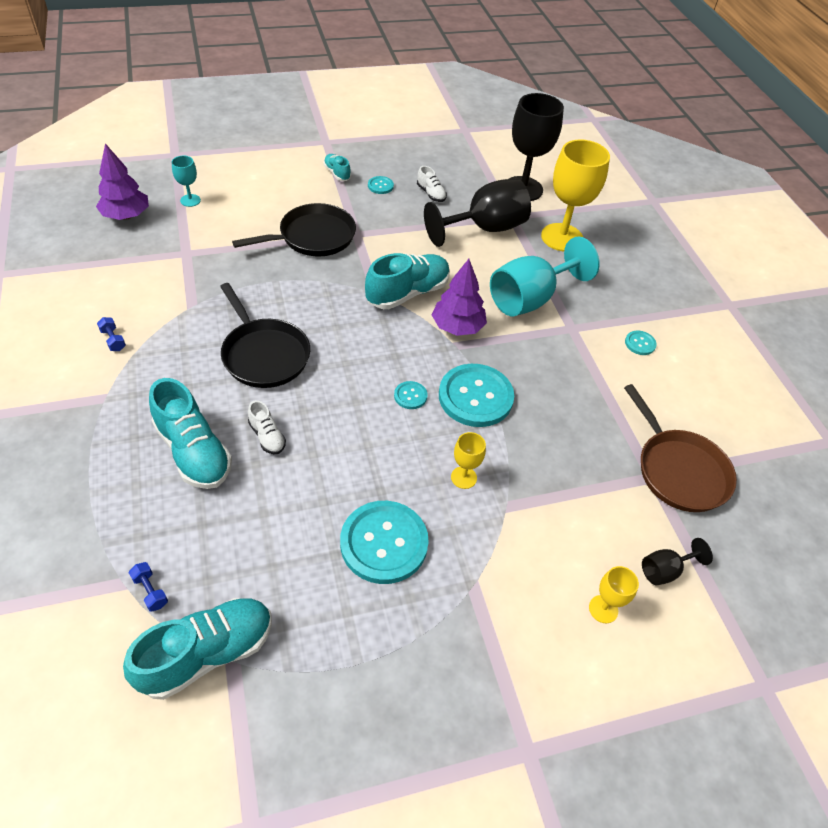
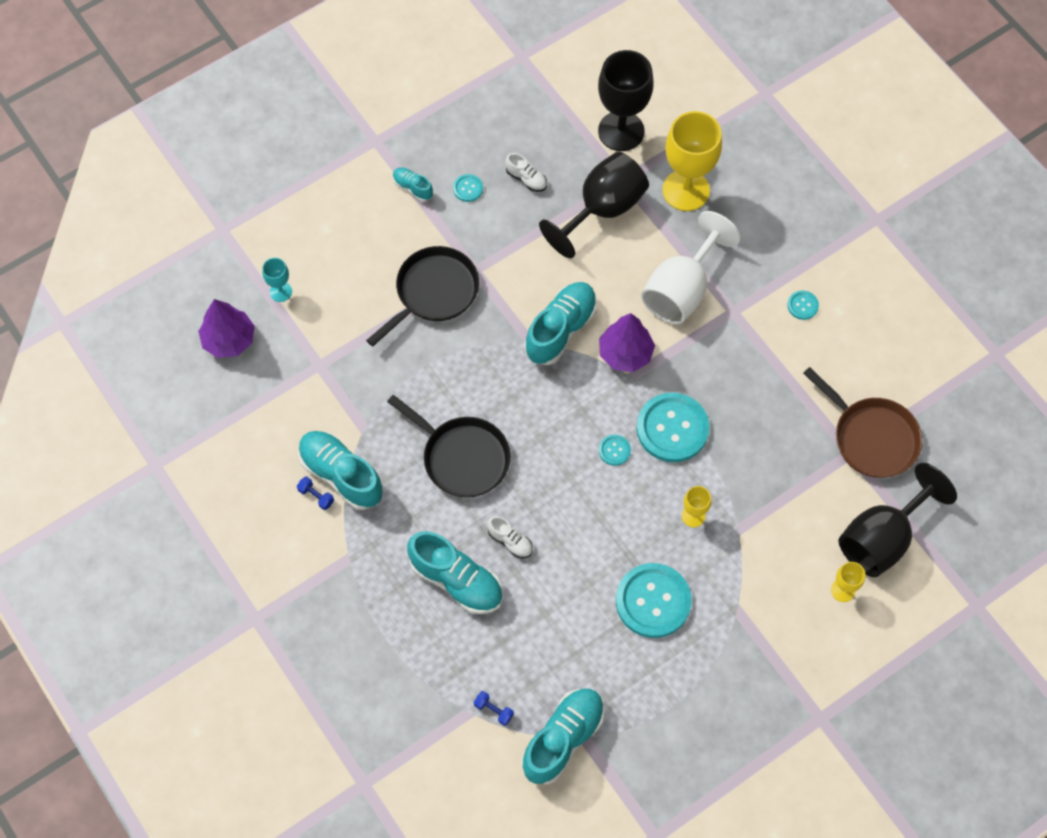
camera: 15 degrees left, 15 degrees up
(147, 332) = (341, 475): none -> turquoise shoe
(530, 299) = (681, 290): turquoise goblet -> white goblet
(665, 570) = (882, 538): black goblet -> black goblet, size x2.16

